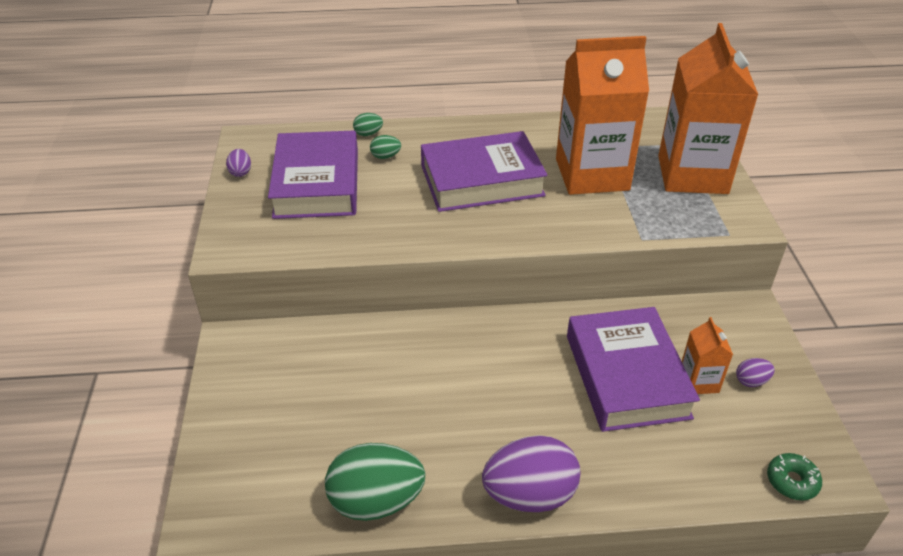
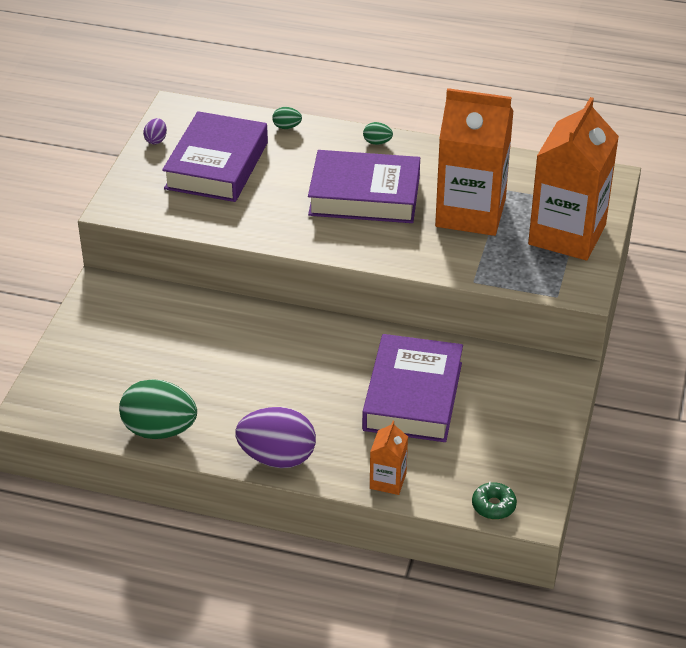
camera: 20 degrees right, 0 degrees up
(385, 156) = (290, 153): green egg -> green egg (377, 142)
(698, 381) = (472, 416): orange carton -> orange carton (388, 481)
(751, 381) = (518, 428): purple egg -> none

